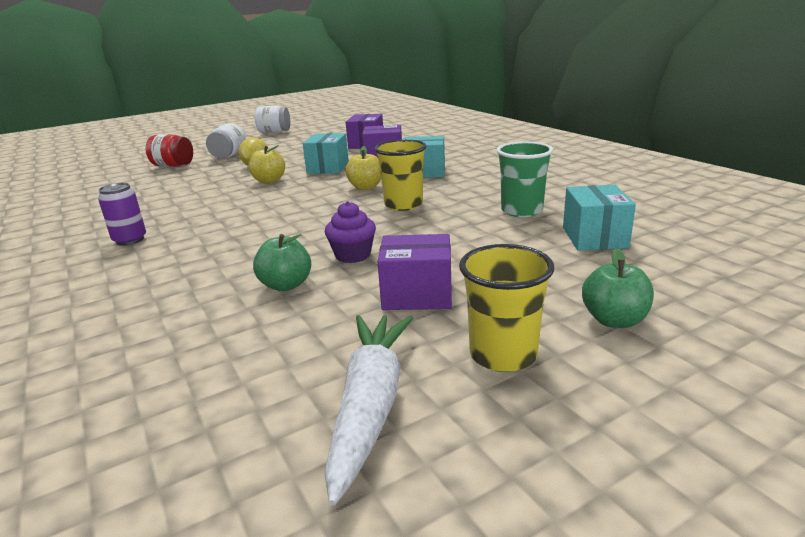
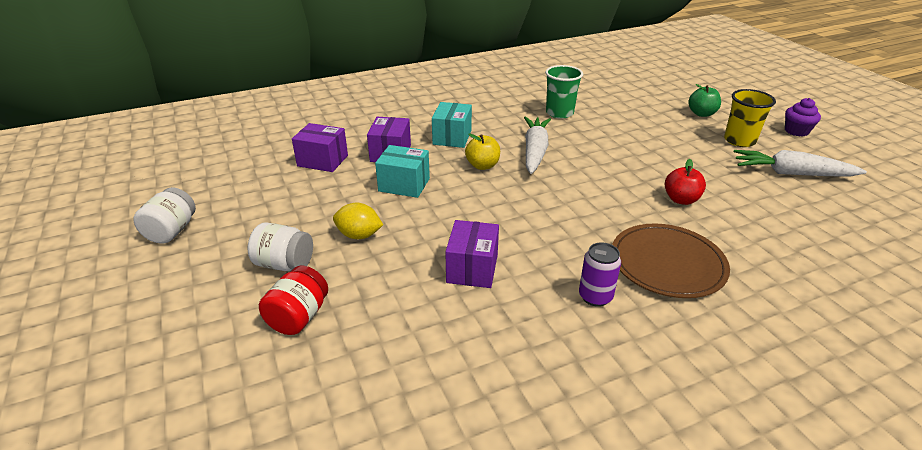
camera: 85 degrees left, 10 degrees up
(156, 272) = (667, 264): none -> brown plate
(269, 181) = (431, 221): yellow apple -> none
(286, 285) = (681, 200): green apple -> red apple
(353, 255) = (632, 175): purple cupcake -> purple cupcake (796, 131)
(403, 205) = (535, 151): yellow cup -> white carrot
(417, 294) = (686, 156): purple box -> purple box (472, 268)
(594, 237) = (607, 101): turquoise box -> none

